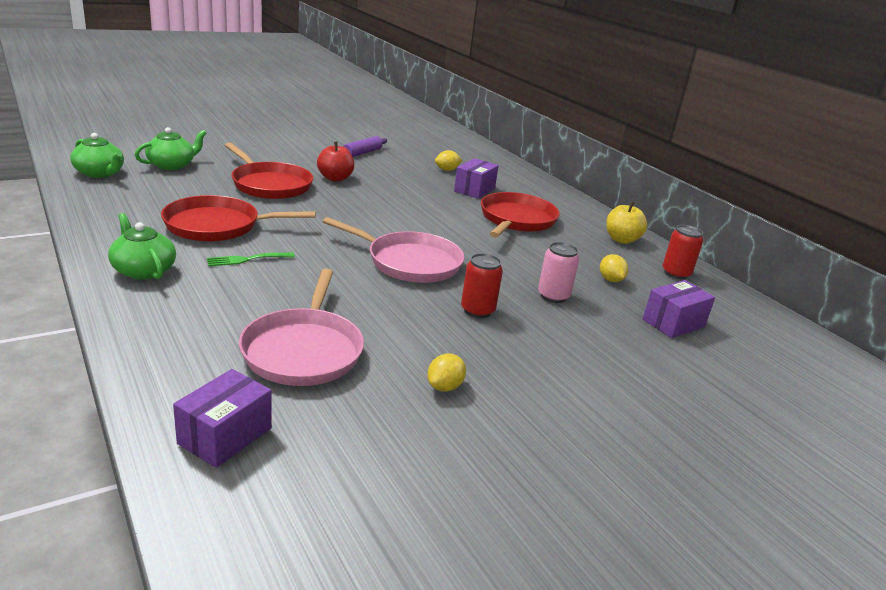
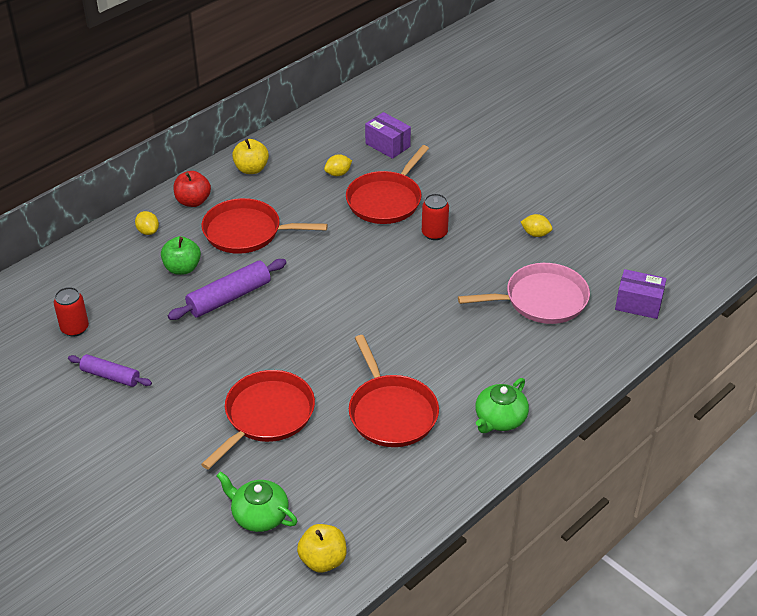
camera: 100 degrees left, 15 degrees up
(100, 173) = (323, 560): green teapot -> yellow apple
(247, 259) = (441, 369): green fork -> none
(335, 178) = (214, 374): red apple -> red apple (193, 201)
(409, 262) = (381, 280): pink pan -> none
(425, 198) = (229, 297): none -> purple rolling pin
(447, 170) = (130, 297): yellow lemon -> yellow lemon (148, 231)
(474, 190) = (182, 268): purple box -> green apple
(553, 296) = (386, 200): pink can -> red pan
(676, 273) = (302, 141): red can -> red can (75, 328)

